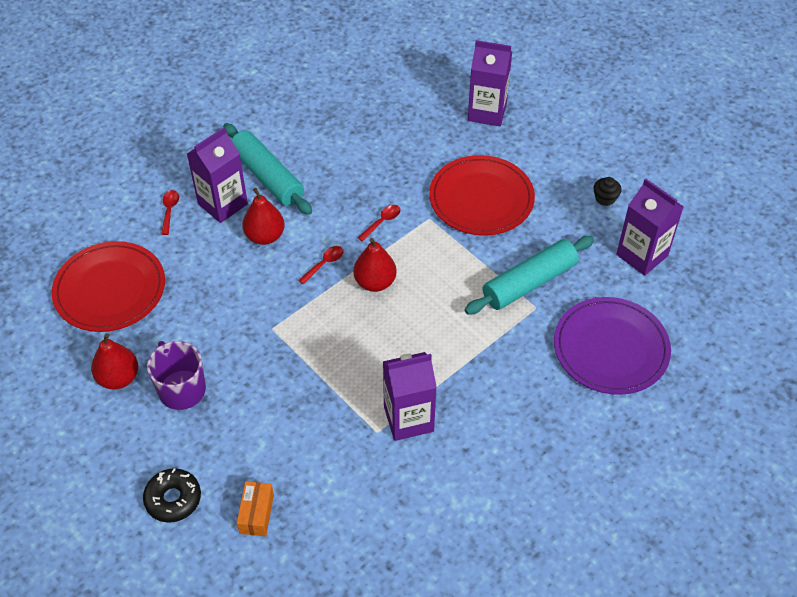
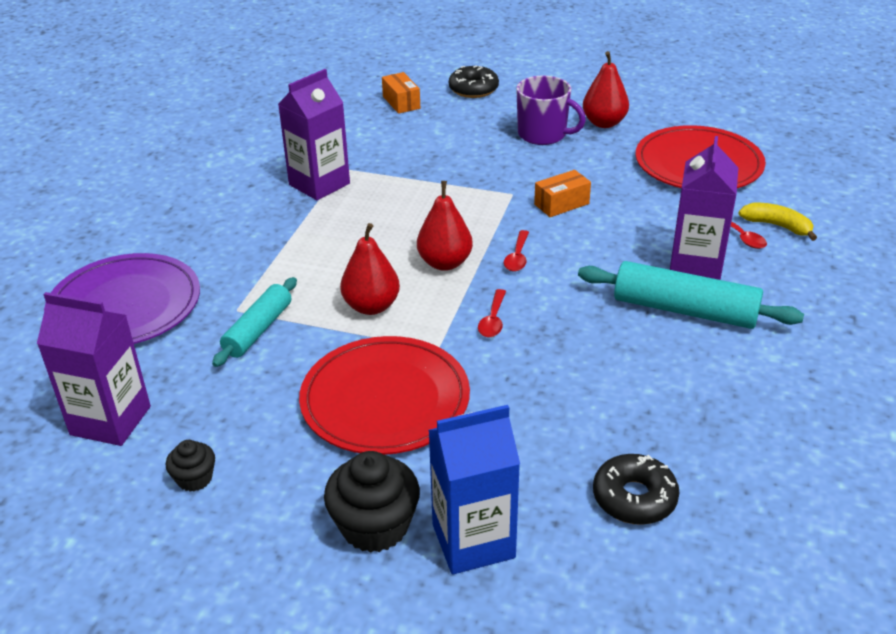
camera: 150 degrees right, 15 degrees down
(137, 207) = (777, 226): none -> yellow banana
(248, 298) = (561, 204): none -> orange box
(265, 236) = (610, 255): red pear -> red pear (371, 306)
(400, 98) = (634, 498): none -> black donut
(487, 112) = (473, 541): purple carton -> blue carton
(527, 137) = (375, 526): none -> black cupcake
(529, 283) = (258, 330): turquoise rolling pin -> turquoise rolling pin, size x0.65

